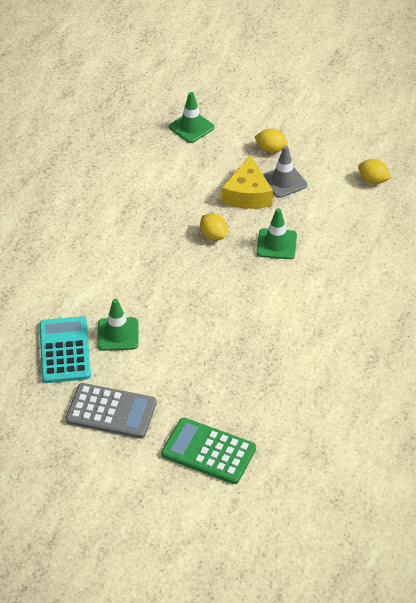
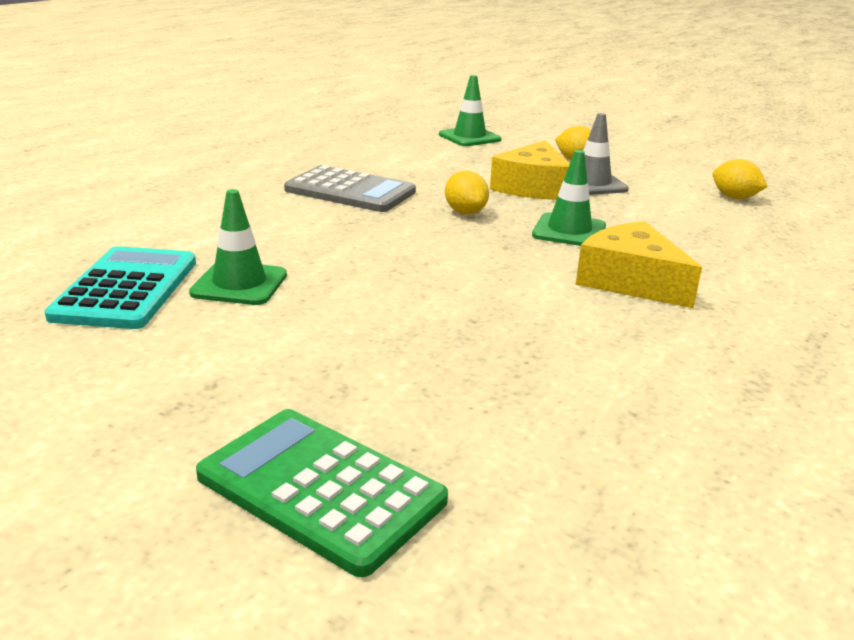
camera: 10 degrees right, 20 degrees down
(111, 411) = (141, 381): grey calculator -> grey calculator (350, 191)
(314, 288) = (631, 281): none -> yellow cheese

